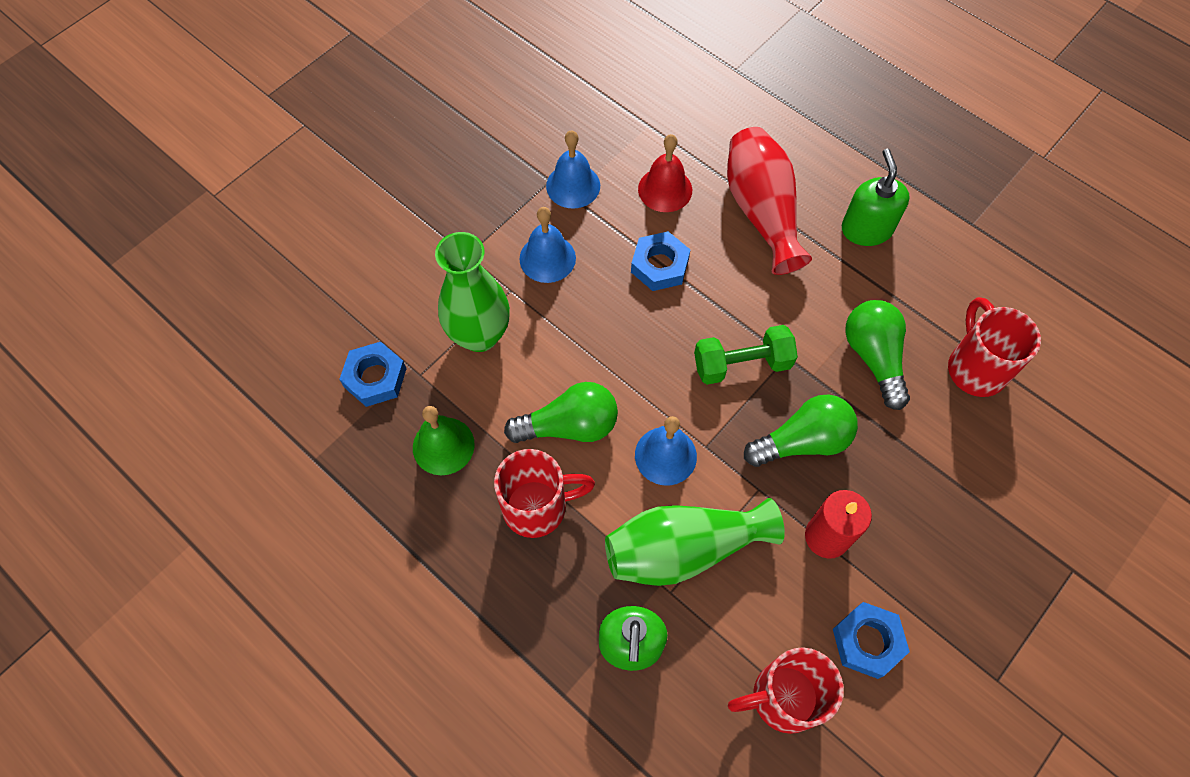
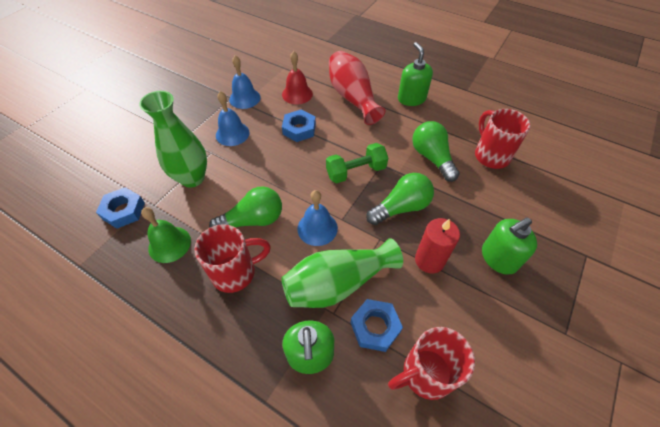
camera: 10 degrees left, 10 degrees down
(867, 641) = (473, 323): blue nut -> blue nut (375, 327)
(934, 551) = (498, 258): none -> green soap dispenser

